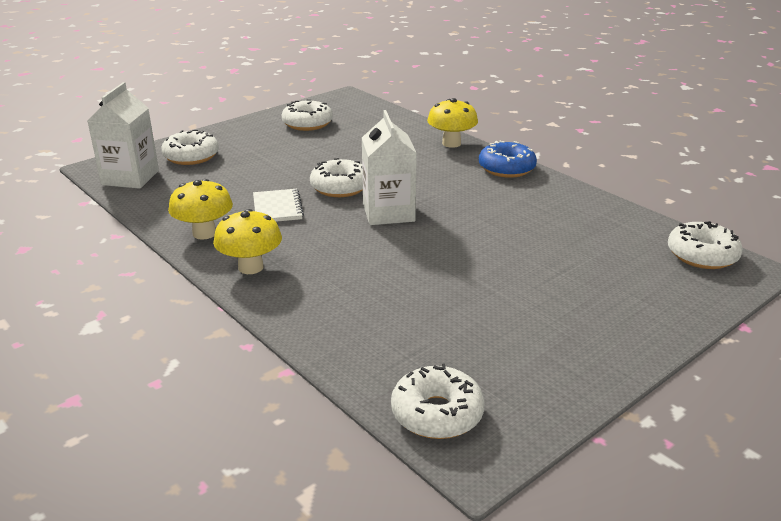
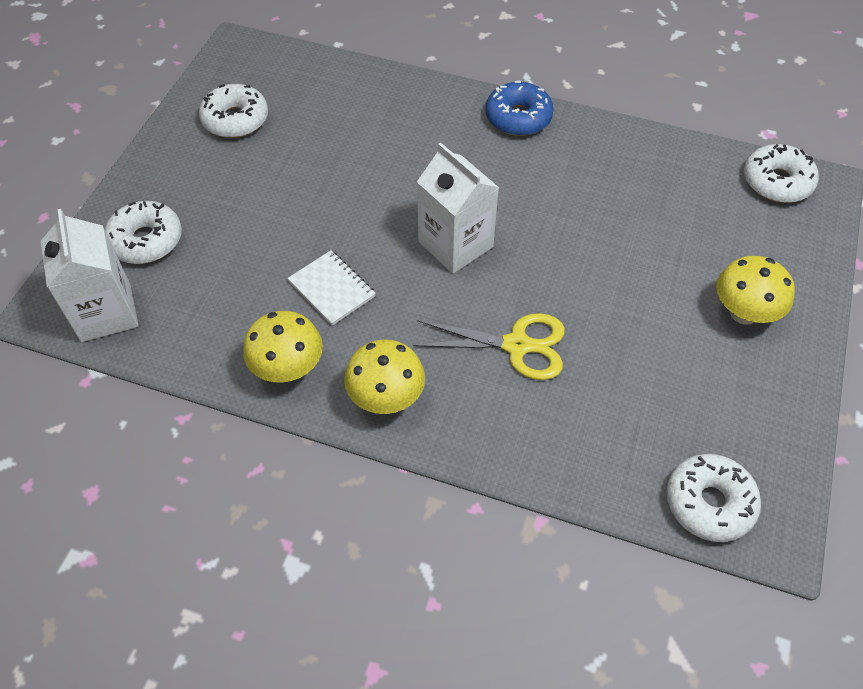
camera: 30 degrees left, 25 degrees up
(340, 187) = (371, 223): white donut -> none
(376, 273) = (517, 345): none -> yellow scissors
(451, 143) = (430, 95): yellow mushroom -> yellow mushroom (743, 313)

